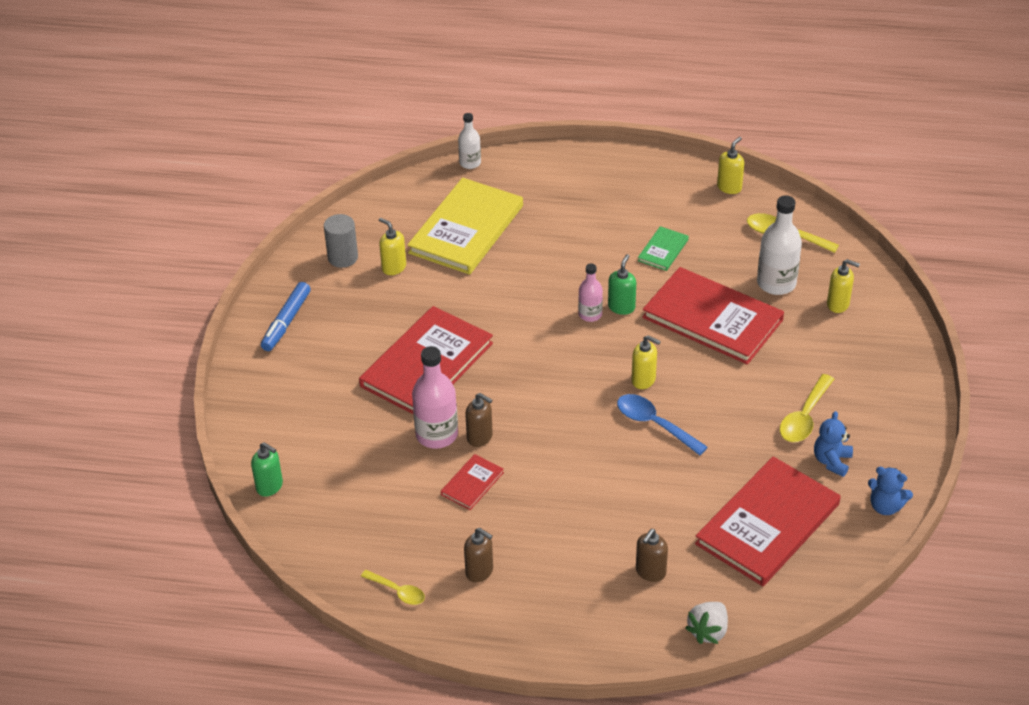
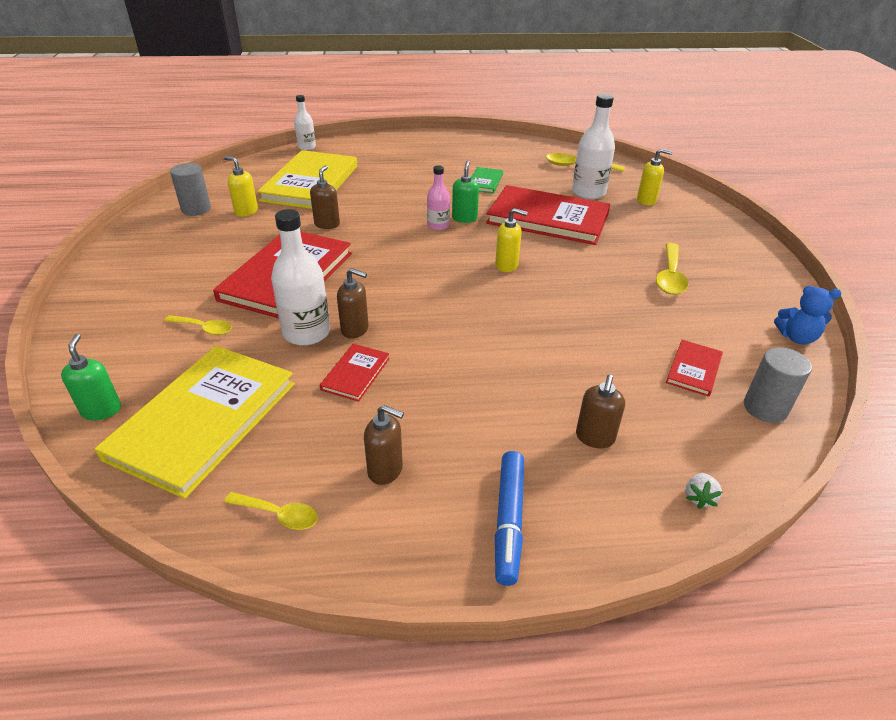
camera: 15 degrees left, 5 degrees down
(270, 486) = (102, 410): green soap dispenser -> green soap dispenser turned 120 degrees counterclockwise
(286, 322) = (136, 258): blue marker -> blue marker (509, 520)
(347, 508) = (203, 420): none -> yellow book
(348, 416) = (204, 328): none -> yellow spoon
(436, 434) = (306, 333): pink bottle -> white bottle
(475, 298) = (327, 224): none -> brown soap dispenser
(654, 424) = (532, 297): blue spoon -> none
(708, 631) = (699, 497): white strawberry -> white strawberry, size x0.61
(729, 187) = (520, 145): yellow soap dispenser -> none
(767, 524) = (693, 369): red book -> red book, size x0.45
(808, 569) = (765, 408): none -> grey cylinder
(832, 461) = (718, 307): blue teddy bear -> none

